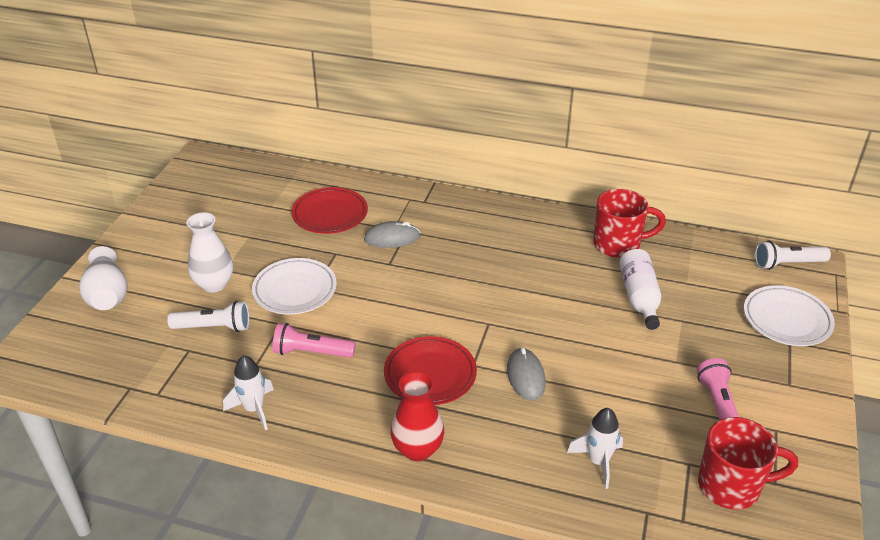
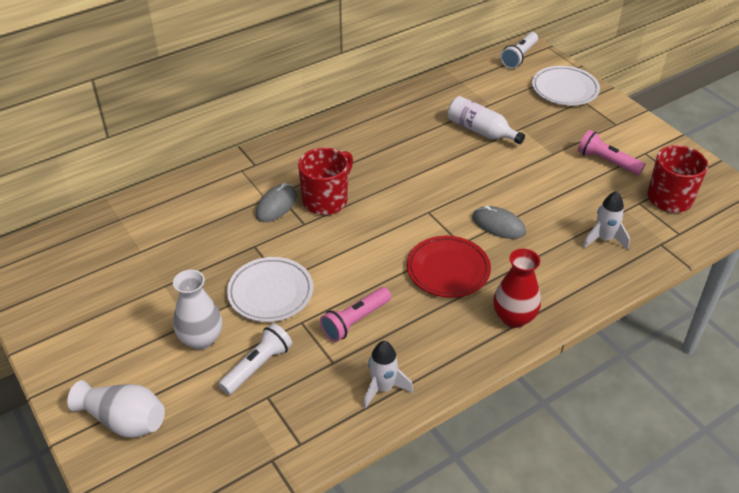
camera: 50 degrees left, 5 degrees up
(330, 214) = (201, 223): red plate -> none
(618, 244) = (420, 107): red mug -> red mug (326, 200)

